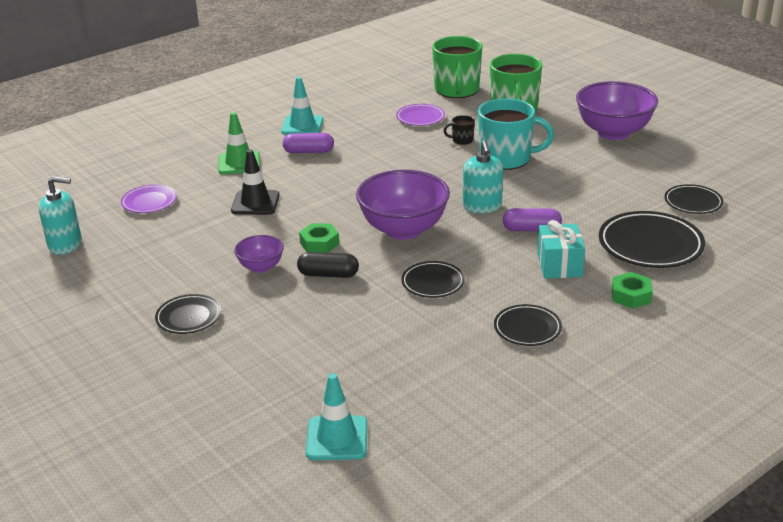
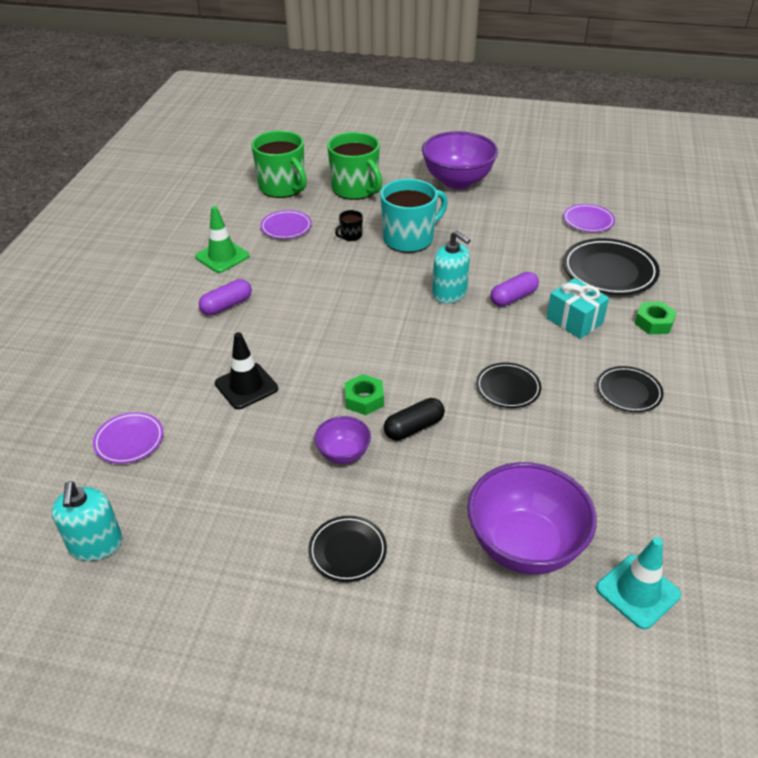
camera: 40 degrees left, 10 degrees up
(65, 245) = (96, 544): turquoise soap dispenser -> turquoise soap dispenser turned 120 degrees clockwise
(239, 163) = (171, 349): green traffic cone -> green traffic cone (222, 256)
(302, 126) = (184, 280): turquoise traffic cone -> none
(403, 230) = (417, 347): purple bowl -> purple bowl (524, 546)
(693, 202) = (588, 221): black plate -> purple plate

